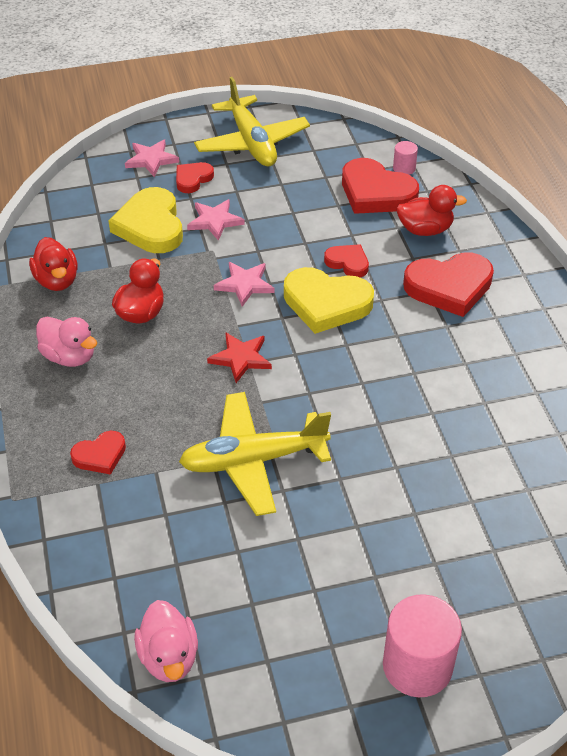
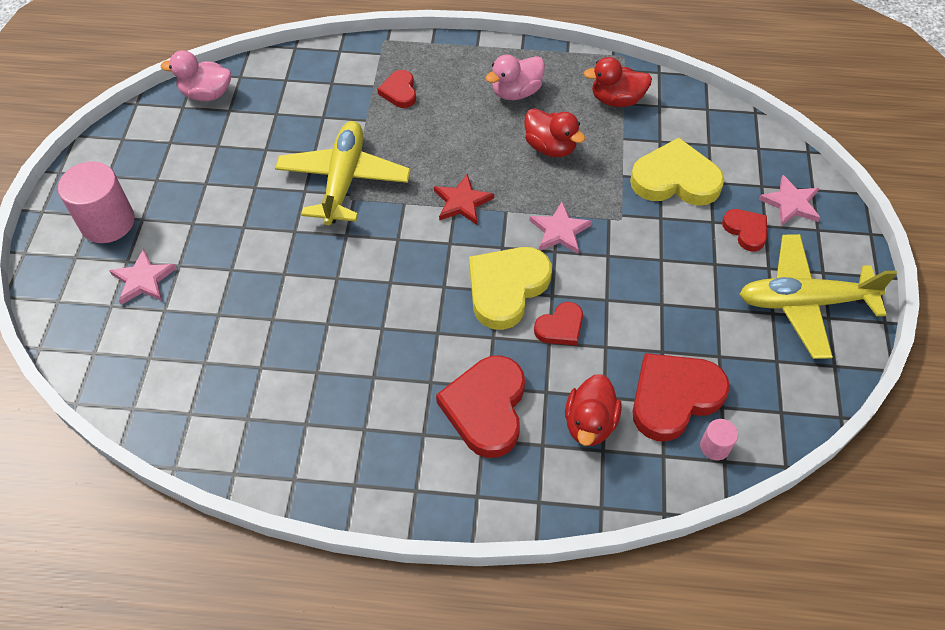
camera: 110 degrees right, 10 degrees up
(215, 221) = (667, 232): pink star -> pink star (143, 280)

